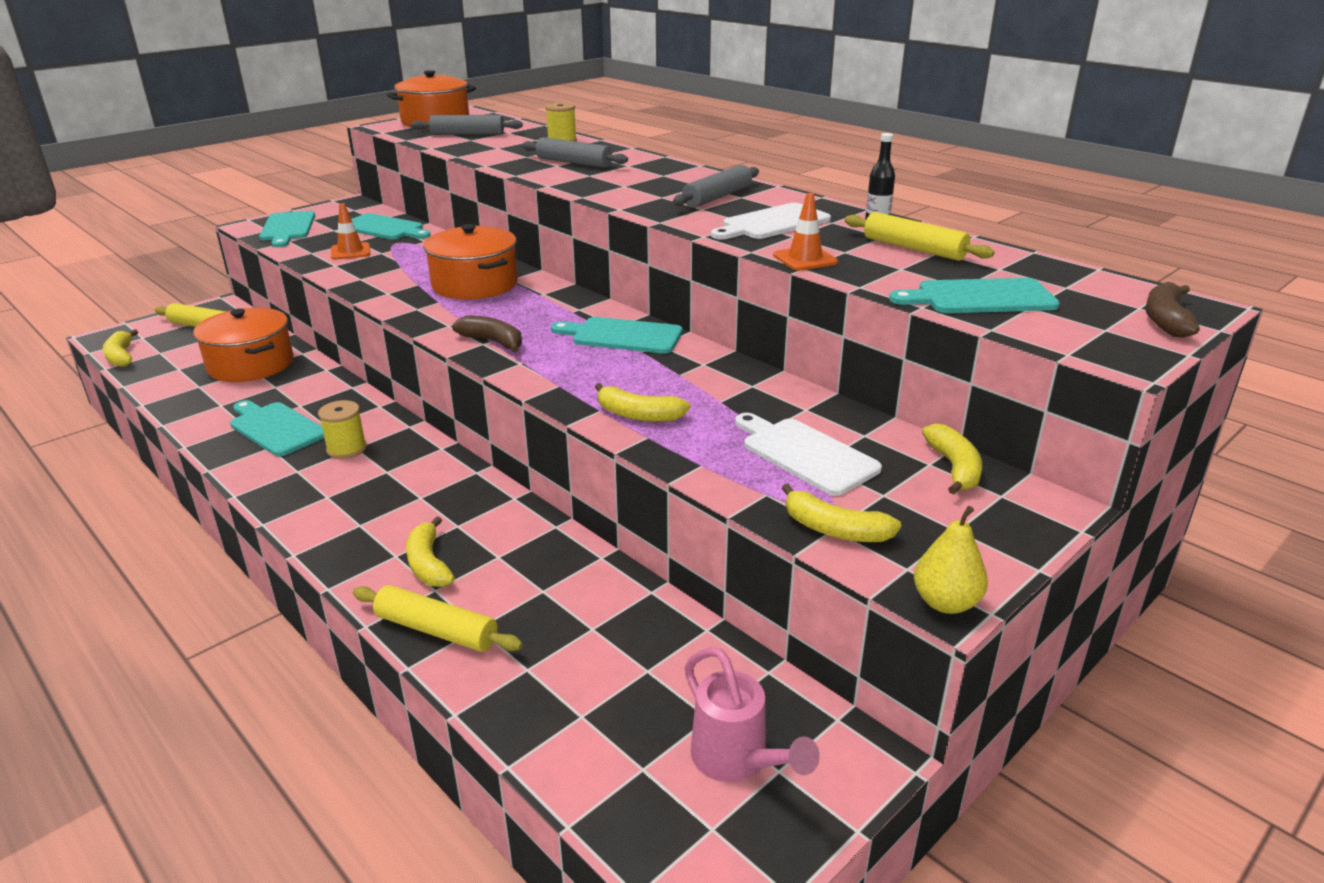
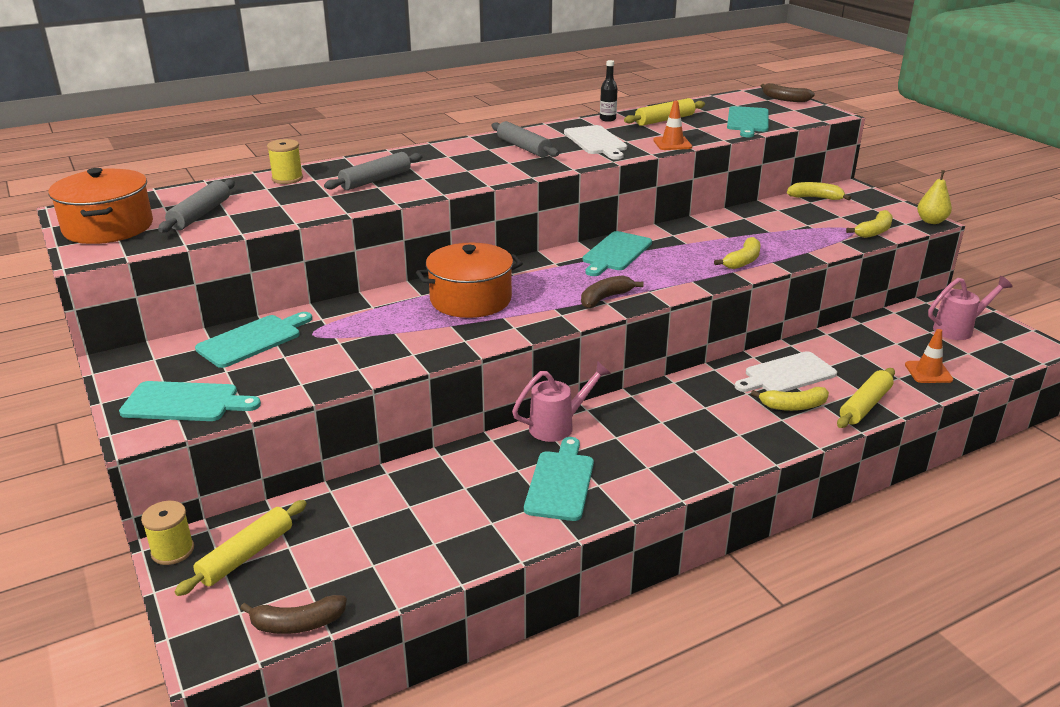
camera: 75 degrees left, 0 degrees up
(121, 356) = (297, 624): yellow banana -> brown banana
(251, 364) = (396, 508): orange pot -> none
(276, 428) = (560, 482): turquoise cutting board -> turquoise cutting board turned 135 degrees clockwise
(346, 449) = (617, 441): yellow spool -> yellow spool (172, 551)
(350, 252) = (320, 359): orange traffic cone -> orange traffic cone (928, 372)
(376, 415) = (558, 426): none -> pink watering can
(805, 454) = (798, 226): white cutting board -> white cutting board (787, 374)

